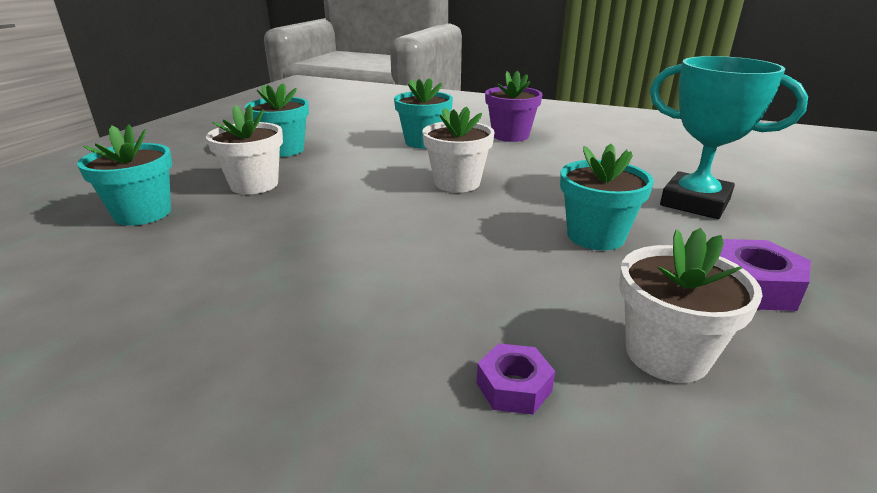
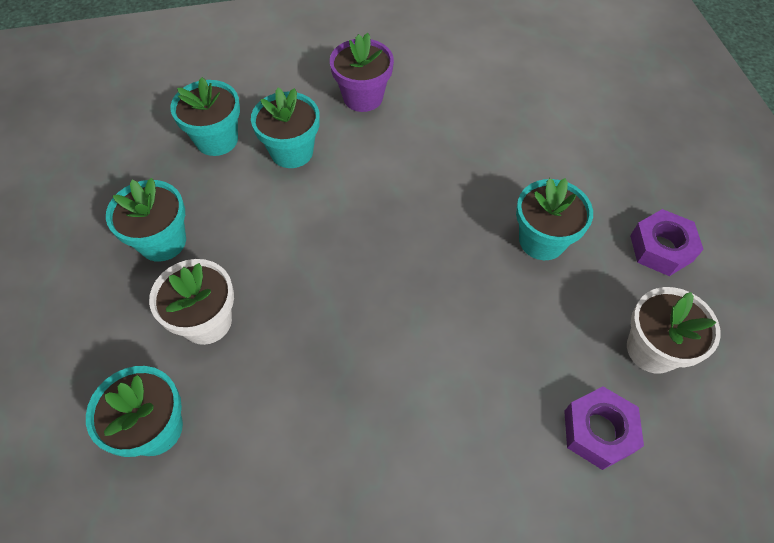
camera: 35 degrees left, 30 degrees up
(380, 127) = (217, 139): none -> turquoise flower pot
(457, 183) = (386, 215): white flower pot -> none
(513, 387) = (598, 431): purple nut -> purple nut, size x1.55
(695, 203) = (577, 151): turquoise trophy -> none

